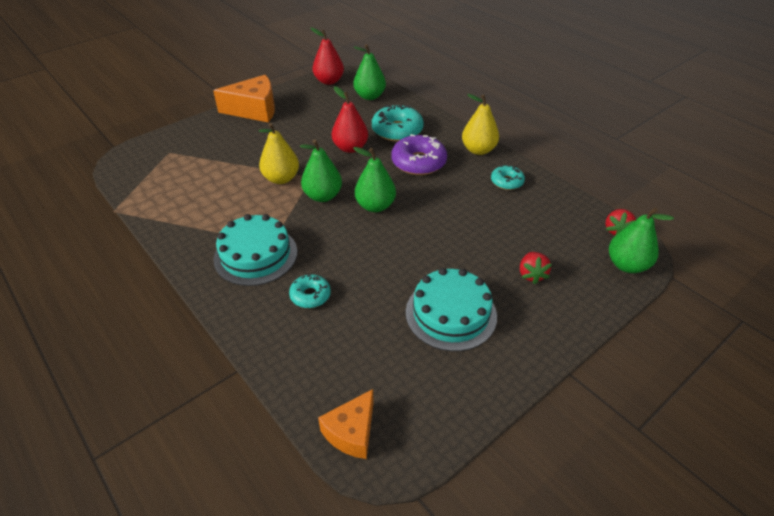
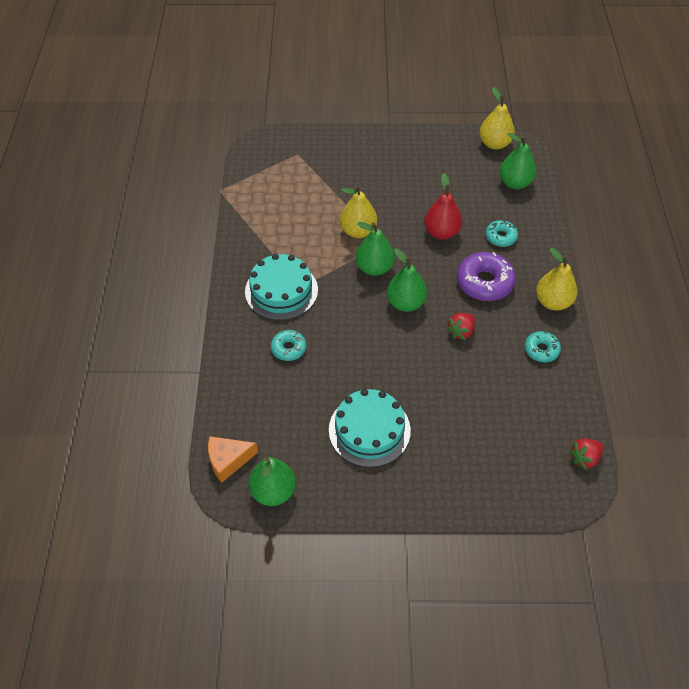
camera: 40 degrees right, 10 degrees up
(254, 110) = (399, 144): orange cheese -> none
(329, 81) = (494, 144): red pear -> yellow pear
(397, 130) = (501, 237): turquoise donut -> turquoise donut, size x0.58
(531, 274) = (464, 443): red strawberry -> red strawberry (461, 332)
(627, 265) = (553, 491): green pear -> green pear (273, 491)

